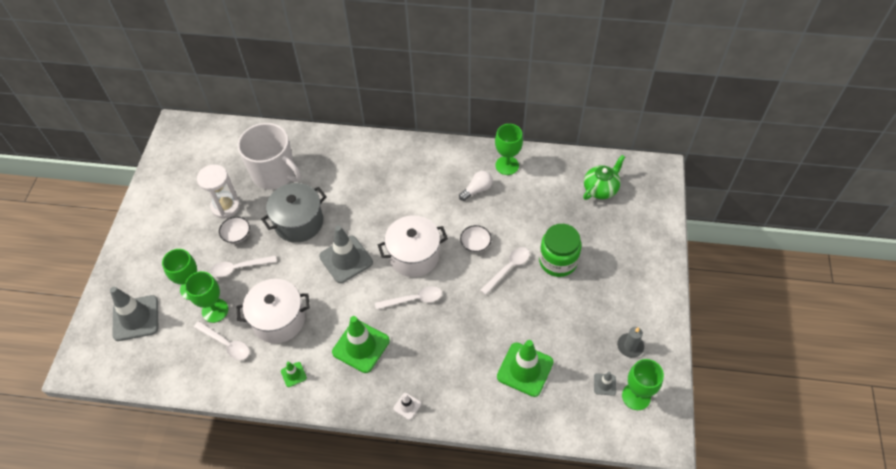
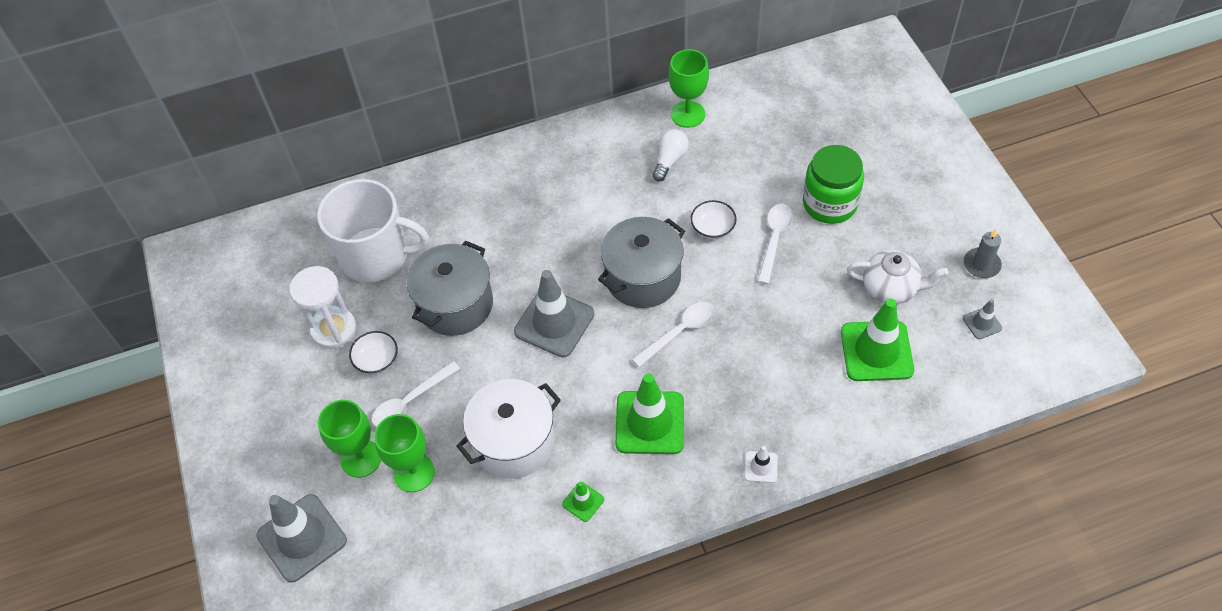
camera: 25 degrees left, 0 degrees up
(226, 344) = (461, 508): white spoon -> none
(414, 256) = (643, 277): white pot -> grey pot
(560, 334) = (891, 288): none -> white teapot
(600, 189) = (823, 94): green teapot -> none
(636, 396) = (1027, 319): green goblet -> none

